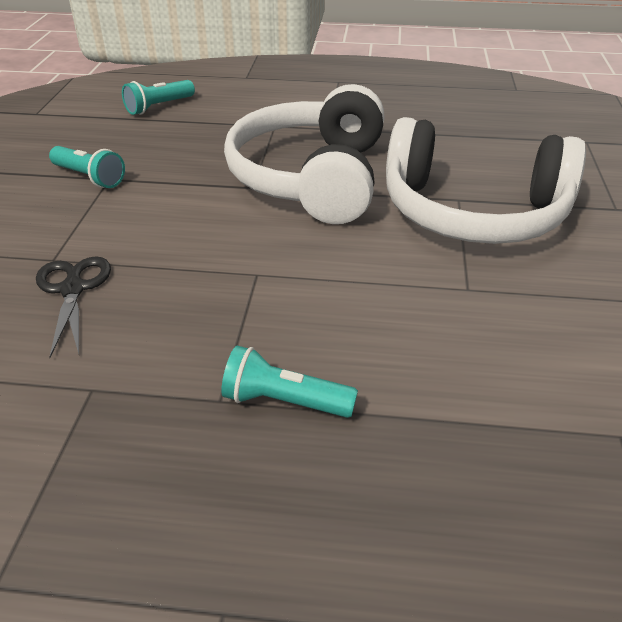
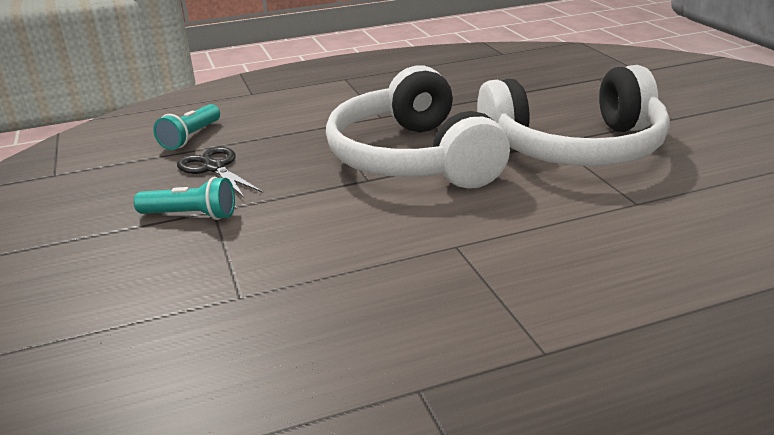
camera: 25 degrees left, 10 degrees down
(73, 288) = (293, 314): black scissors -> black scissors (214, 168)
(284, 401) = (598, 333): turquoise flashlight -> none

